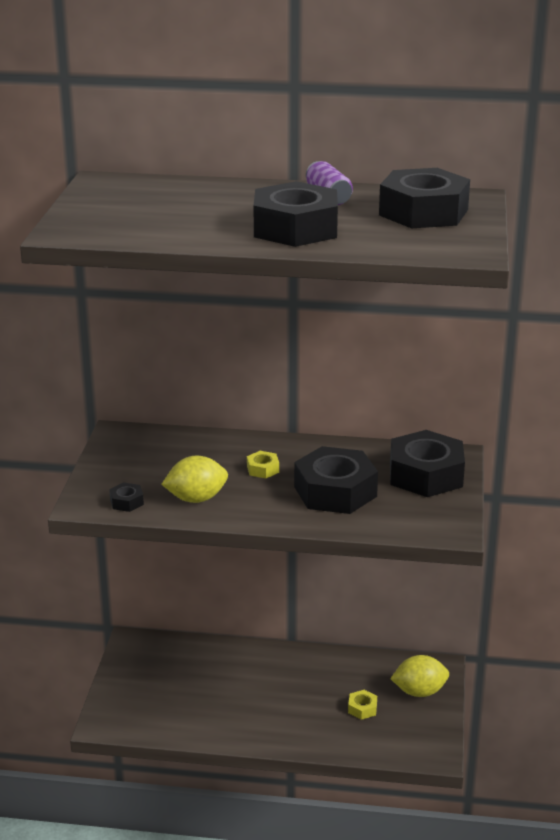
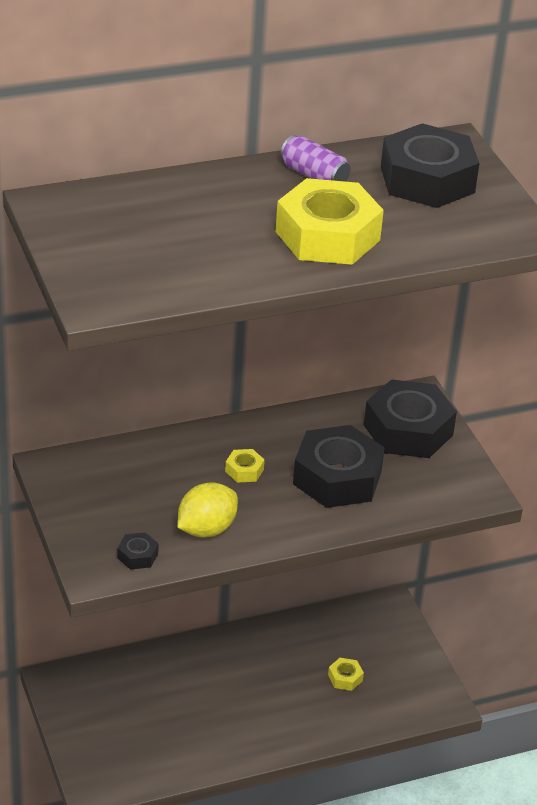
camera: 30 degrees left, 10 degrees up
(295, 228) = (327, 236): black nut -> yellow nut
(419, 692) = (387, 640): yellow lemon -> none

